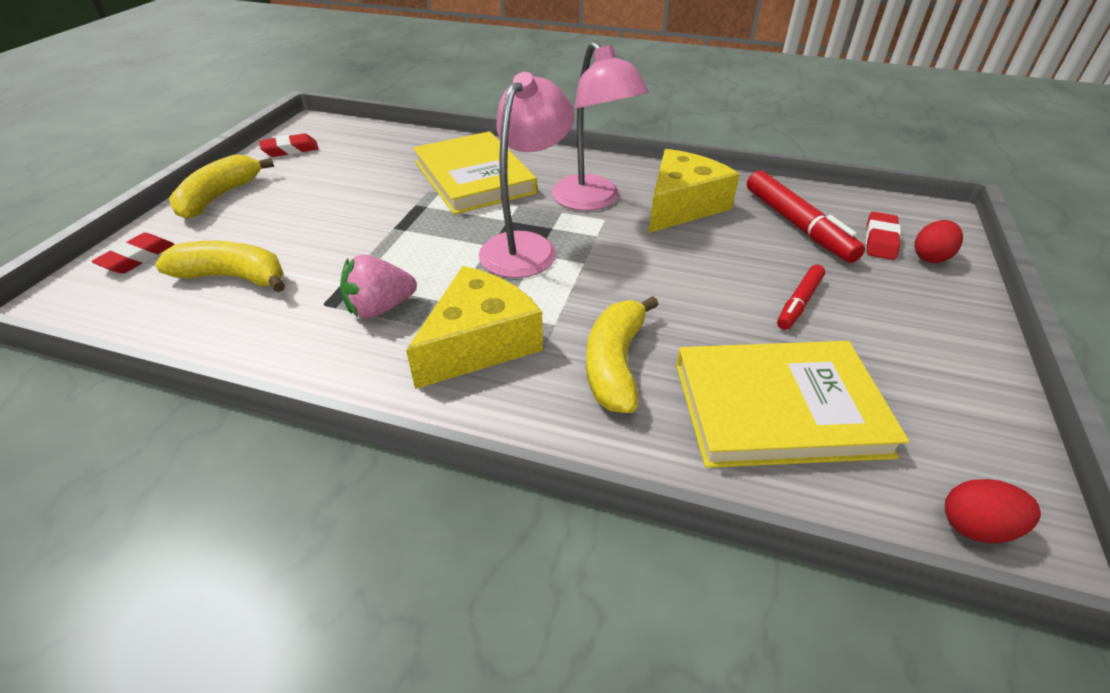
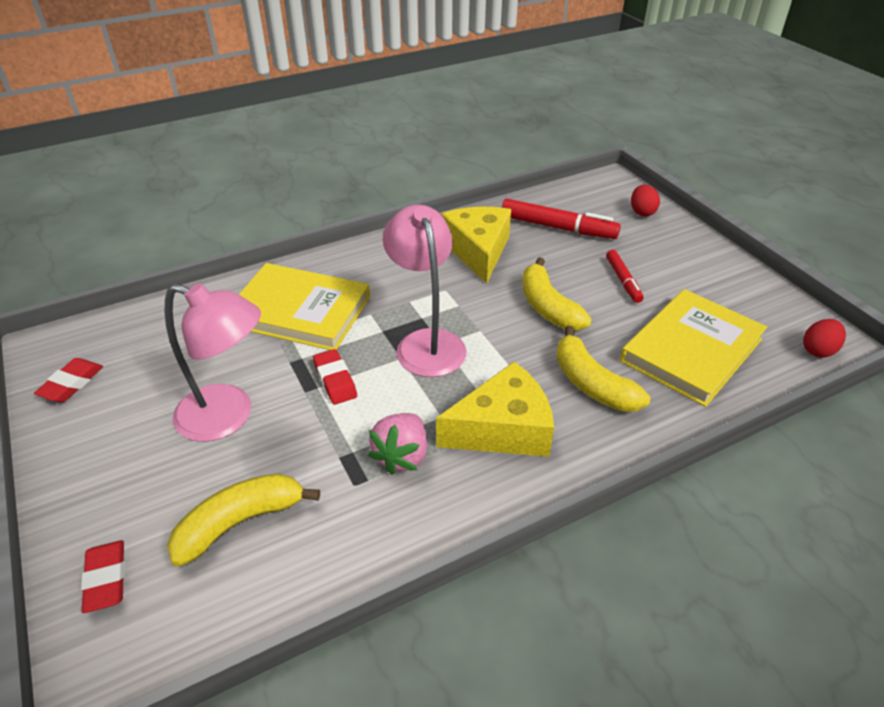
camera: 45 degrees left, 0 degrees up
(220, 197) = (81, 471): yellow banana -> yellow banana (548, 307)
(479, 343) = (503, 429): yellow cheese -> yellow cheese turned 75 degrees clockwise
(593, 201) = (417, 280): pink lamp -> pink lamp (228, 417)
(880, 240) = (608, 214): red eraser -> red eraser (335, 380)

